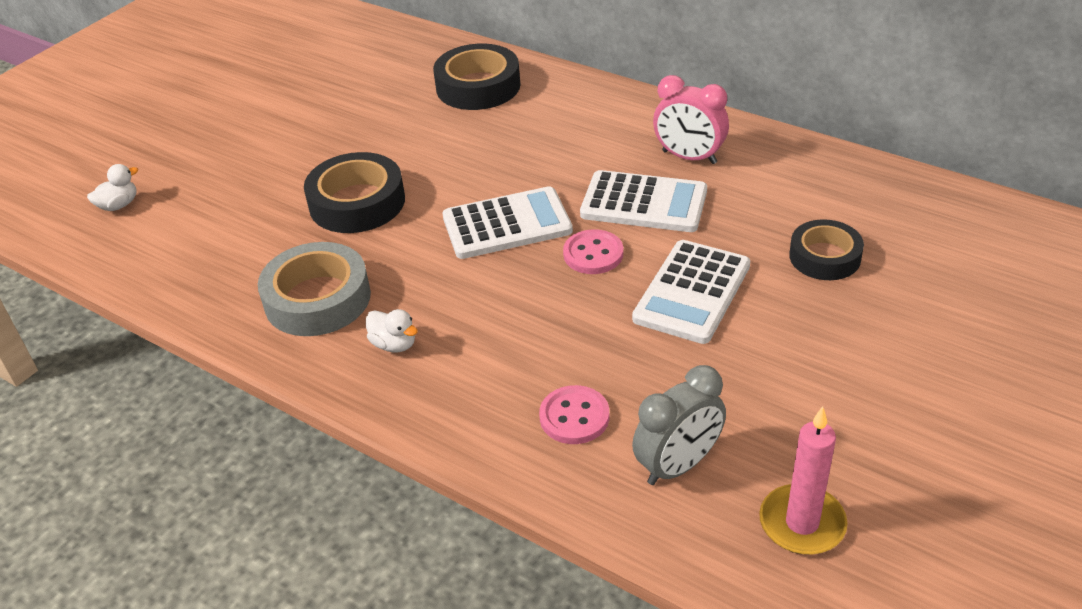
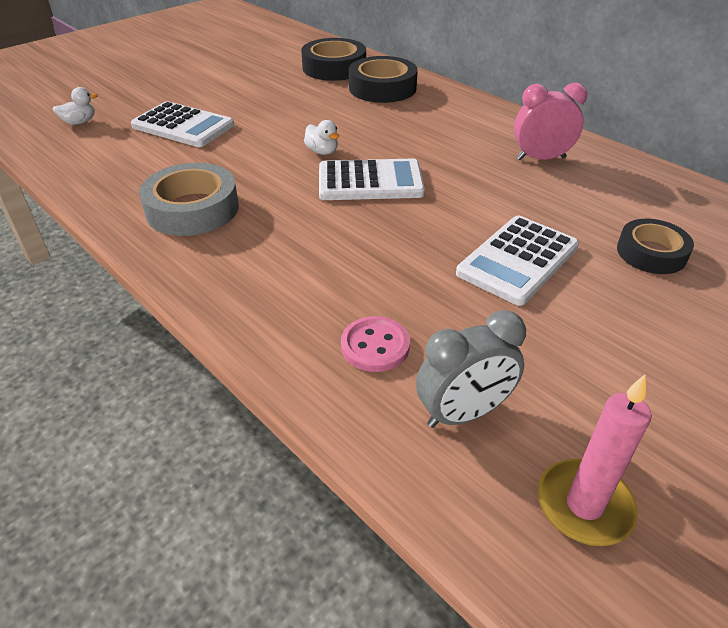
camera: 10 degrees right, 0 degrees up
(357, 202) = (256, 148): black tape -> black tape (334, 67)
(394, 344) = (238, 254): white duck -> white duck (322, 152)
(593, 254) = (436, 215): pink button -> none
(644, 203) = (492, 185): white calculator -> white calculator (183, 126)
(689, 157) = (541, 158): pink clock -> pink clock turned 135 degrees clockwise

